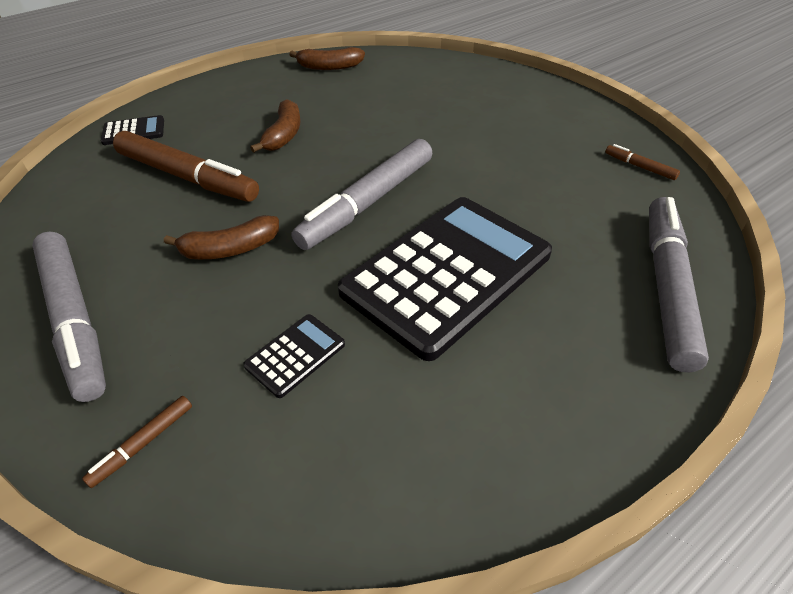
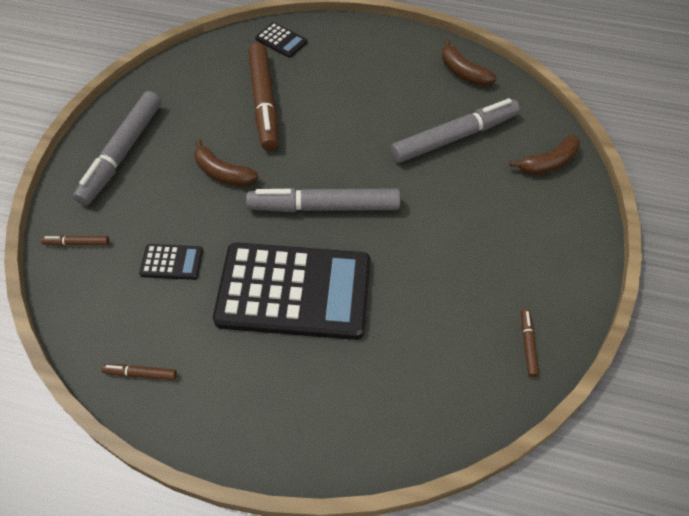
camera: 50 degrees right, 10 degrees up
(284, 135) = (352, 113): brown banana -> brown banana (548, 163)
(431, 478) = (140, 374): none -> brown marker
(667, 286) = (388, 423): grey marker -> grey marker (454, 137)

